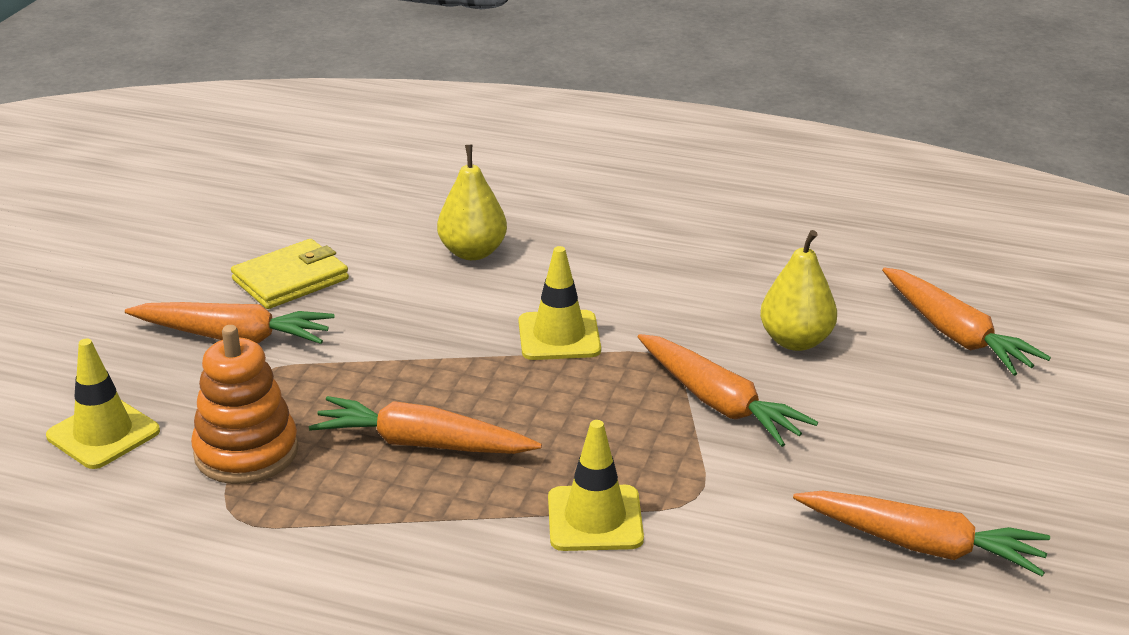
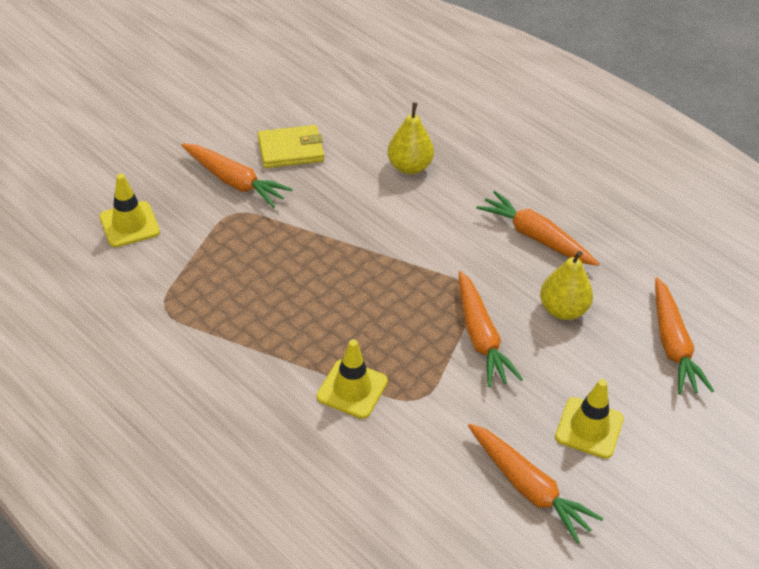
camera: 25 degrees right, 15 degrees up
(246, 452) = (194, 266): orange stacking toy -> none
(422, 444) = (291, 298): orange carrot -> orange carrot (536, 237)
(559, 336) = (419, 250): yellow traffic cone -> yellow traffic cone (589, 428)

